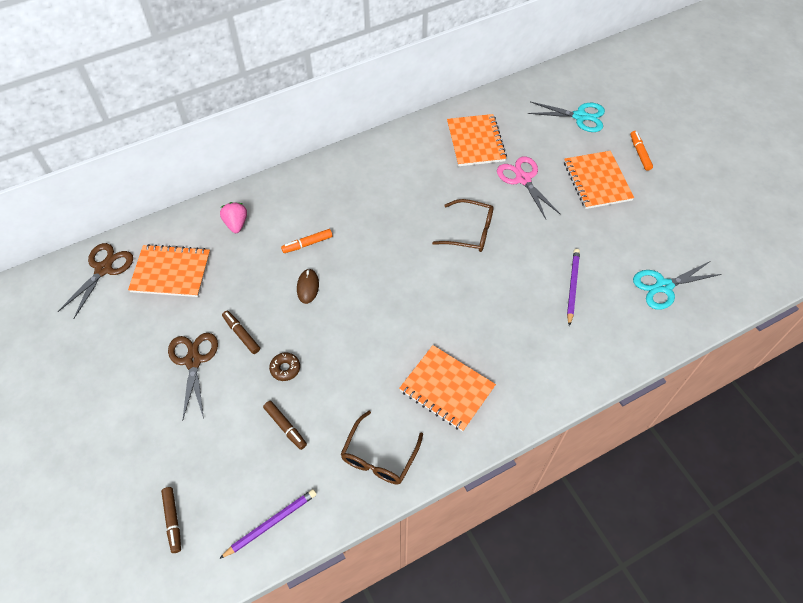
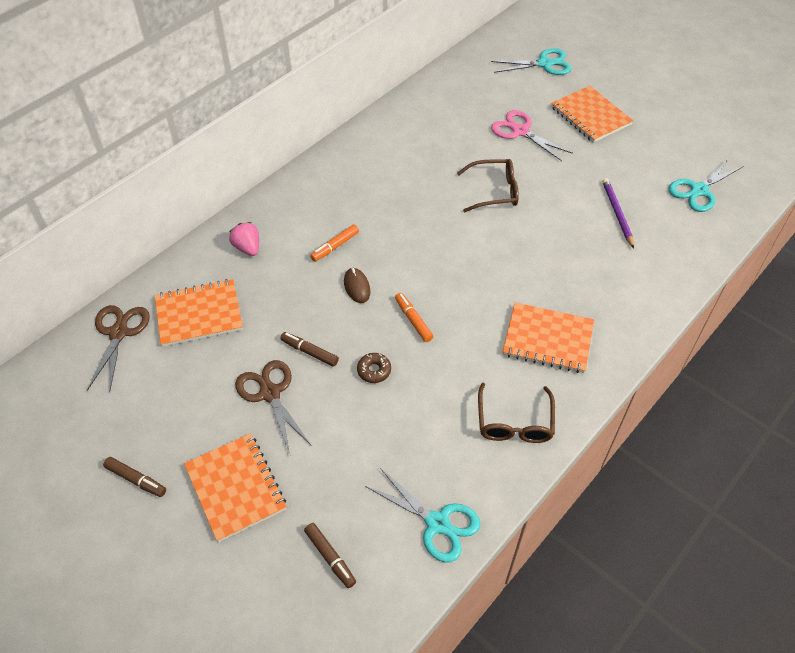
camera: 20 degrees left, 5 degrees down
(271, 523) = (437, 523): purple pencil -> turquoise scissors
(285, 426) = (403, 426): brown marker -> brown marker (136, 479)
(475, 142) = (457, 109): orange notebook -> orange notebook (236, 488)
(639, 153) = (616, 82): orange marker -> orange marker (413, 320)

